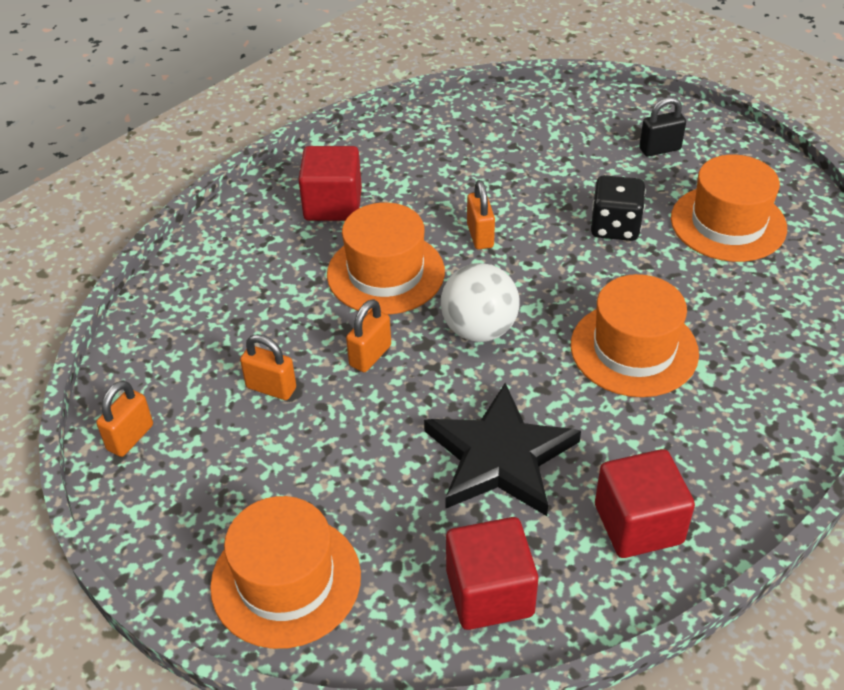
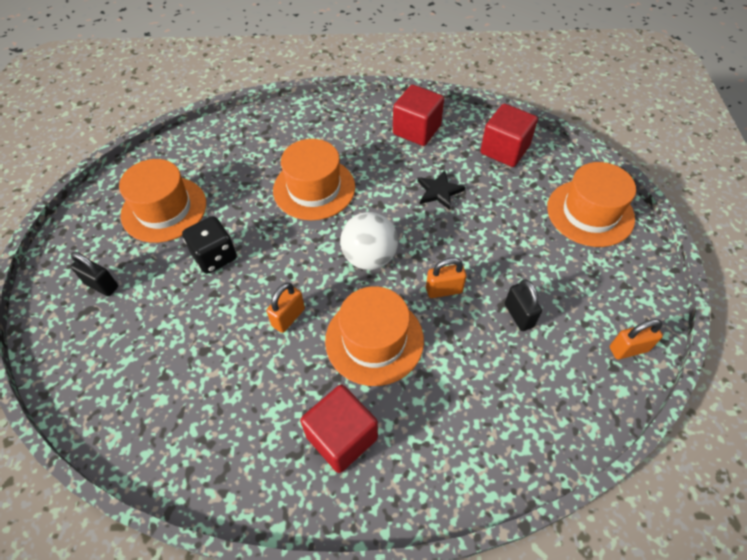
camera: 135 degrees left, 10 degrees up
(271, 388) = (518, 315): orange padlock -> black padlock
(499, 456) = (439, 191): black star -> black star, size x0.51

